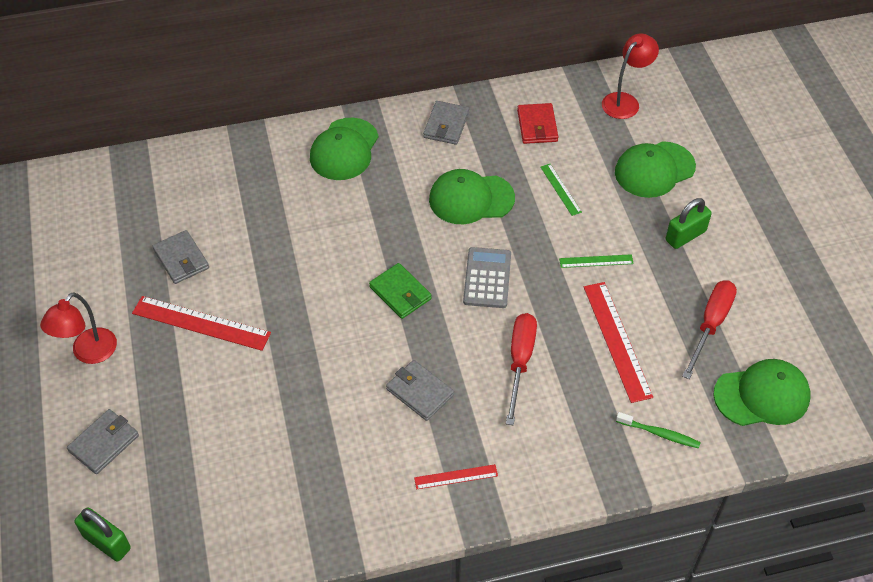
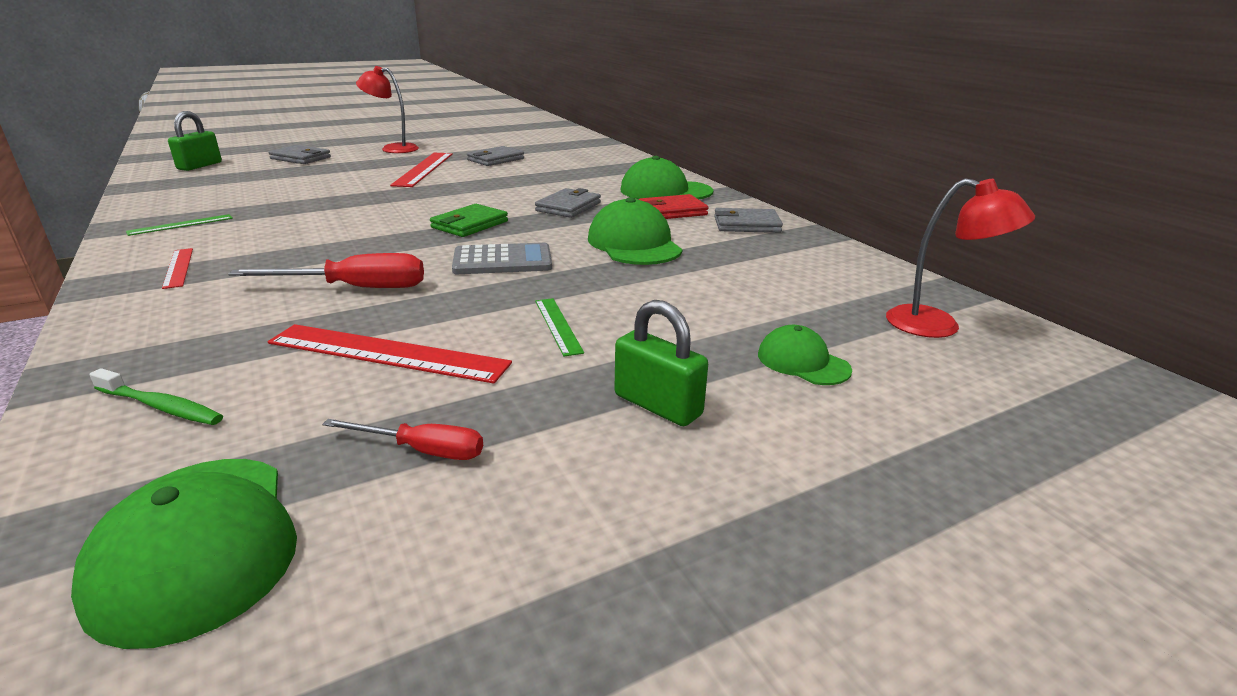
camera: 75 degrees right, 25 degrees down
(420, 392) = (319, 242): grey wallet -> grey wallet (568, 207)
(537, 126) = (802, 269): red wallet -> red wallet (672, 211)
(560, 189) = (691, 291): green ruler -> green ruler (181, 225)
(616, 340) = (388, 353): red ruler -> red ruler turned 45 degrees clockwise
(654, 170) = (802, 362): green cap -> green cap, size x0.58
(659, 433) = (161, 406): green toothbrush -> green toothbrush turned 75 degrees counterclockwise
(710, 325) = (422, 450): red screwdriver -> red screwdriver, size x0.61

